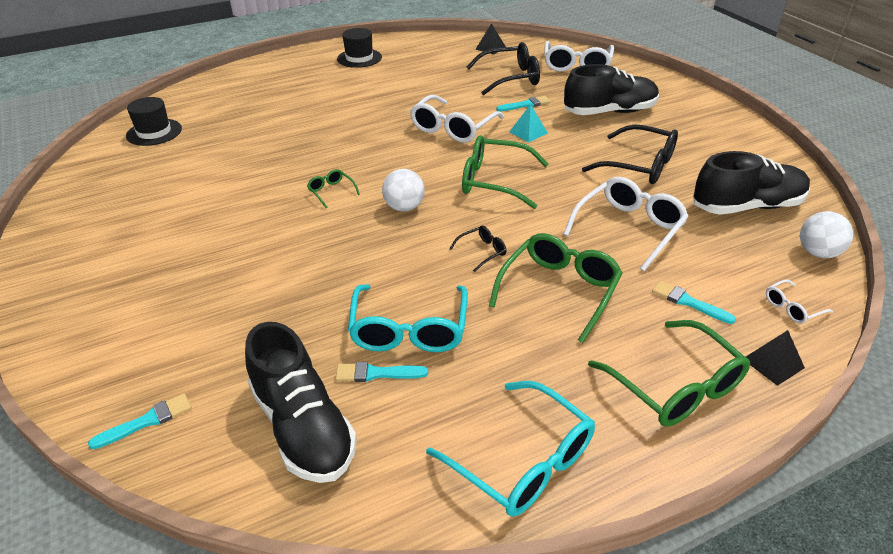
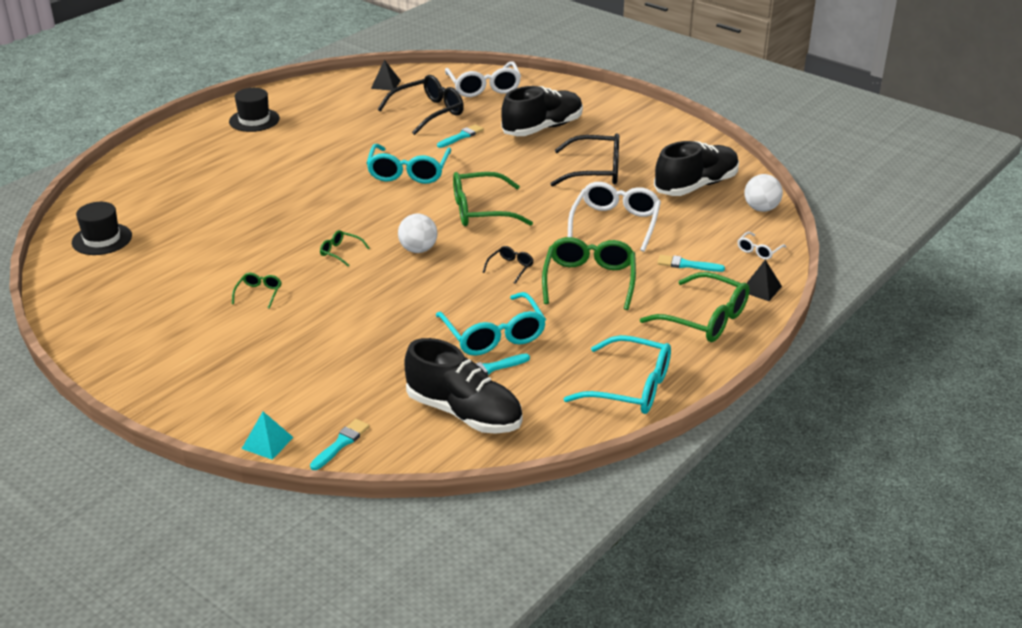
camera: 25 degrees left, 5 degrees down
(226, 215) = (259, 293): none -> green glasses
(452, 128) = (408, 172): white glasses -> turquoise glasses
(528, 132) = (481, 162): turquoise pyramid -> turquoise pyramid (267, 443)

